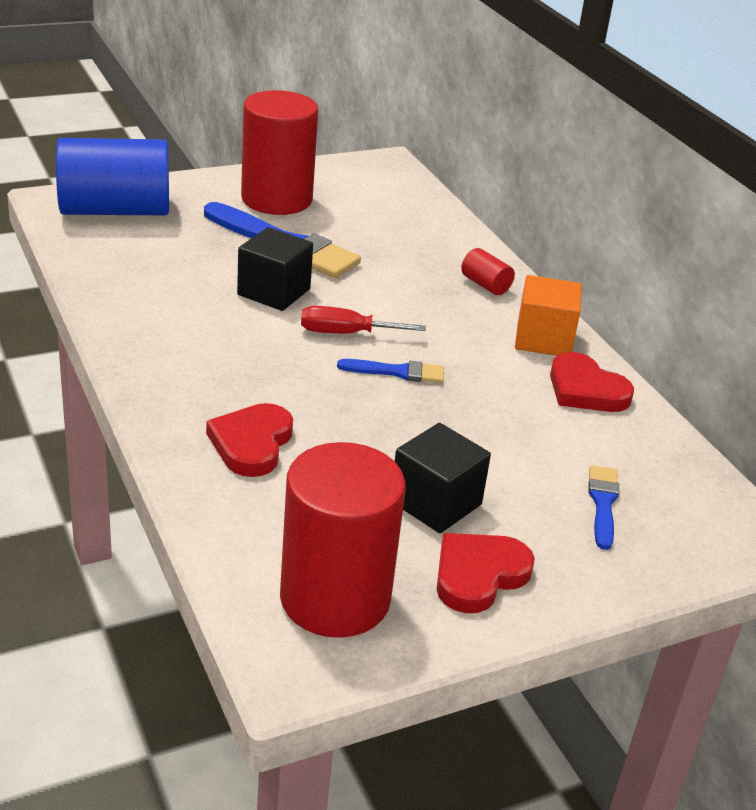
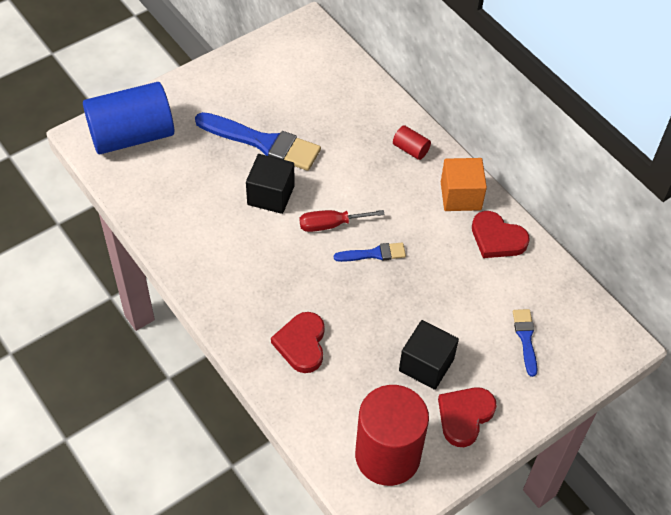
camera: 10 degrees left, 20 degrees up
(276, 199) = (241, 92): red cylinder -> none

